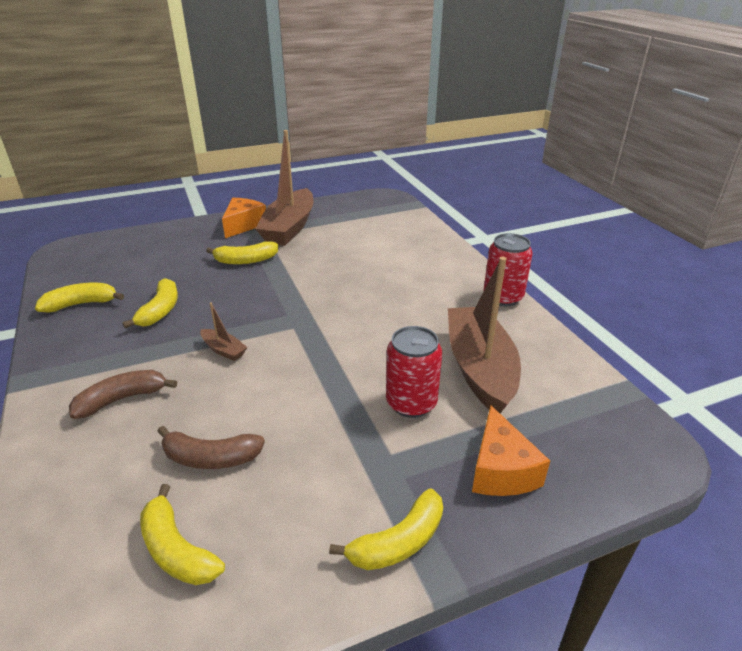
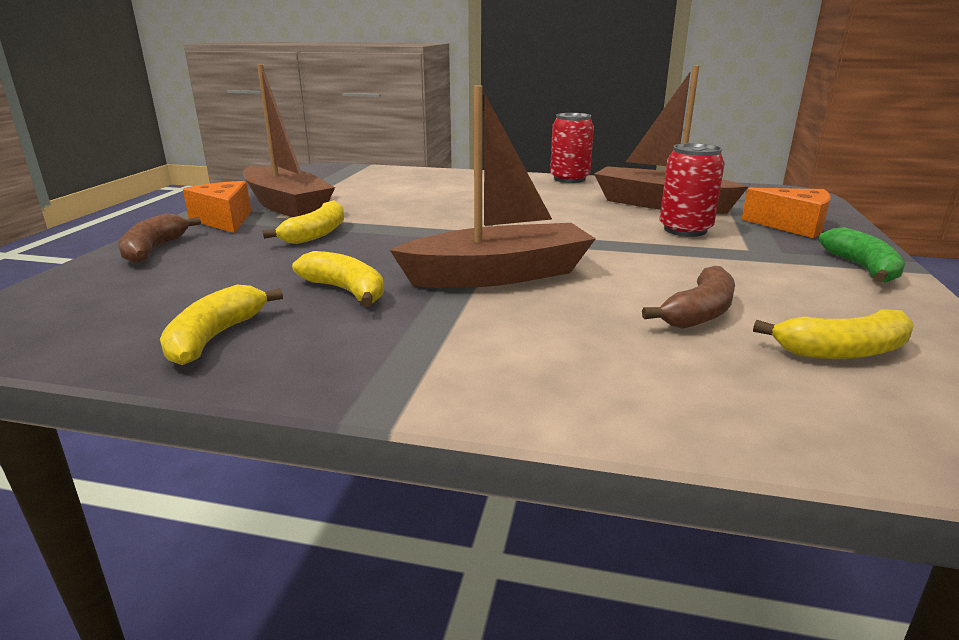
camera: 55 degrees left, 10 degrees down
(122, 399) = (530, 342): brown banana -> brown banana (154, 249)
(223, 350) = (498, 275): brown boat -> brown boat, size x2.39
(398, 541) = (861, 268): yellow banana -> green banana

